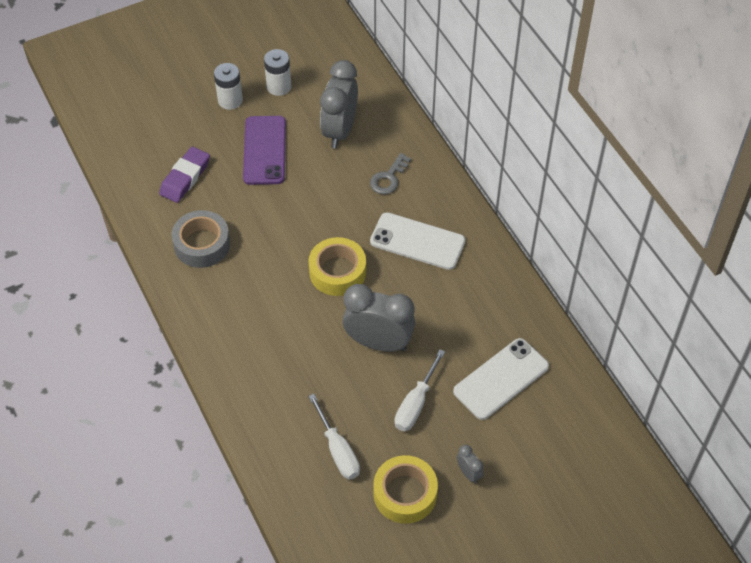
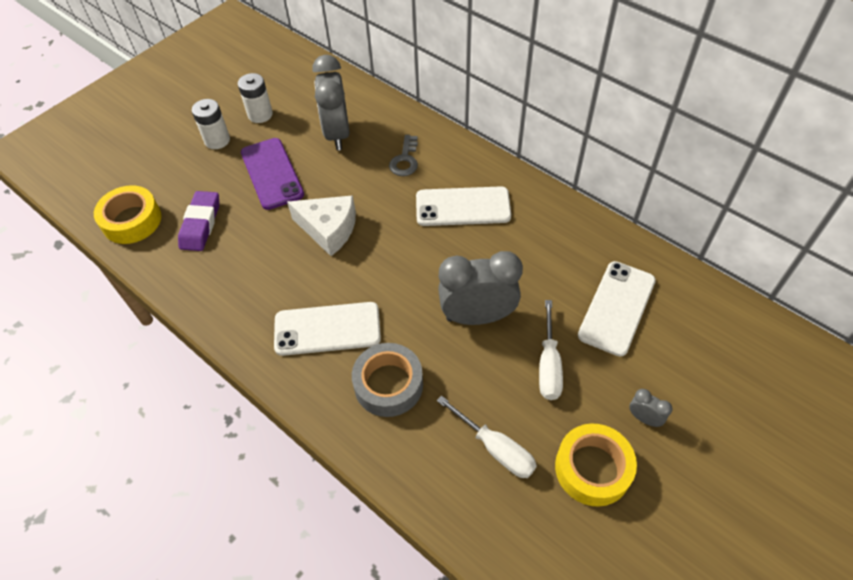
camera: 20 degrees left, 0 degrees up
(202, 244) = (246, 283): grey tape -> grey tape (388, 384)
(251, 308) = (327, 329): none -> white phone
(290, 221) = (328, 229): none -> white cheese
(337, 272) = (400, 261): yellow tape -> yellow tape (132, 221)

